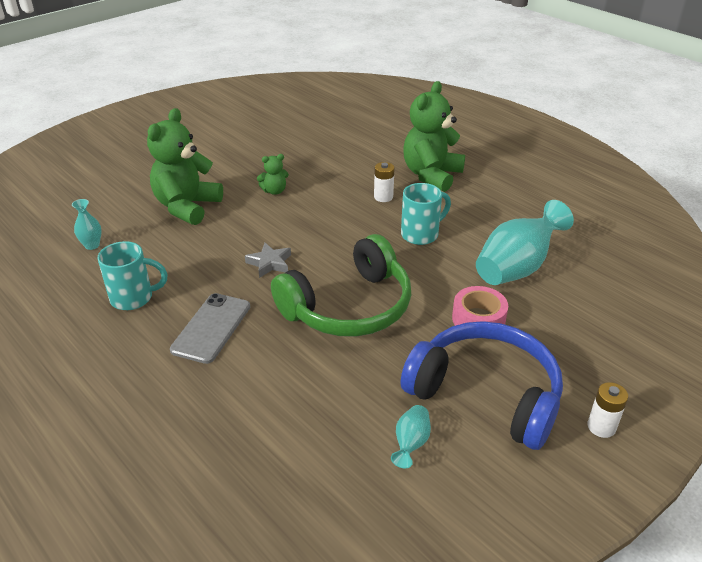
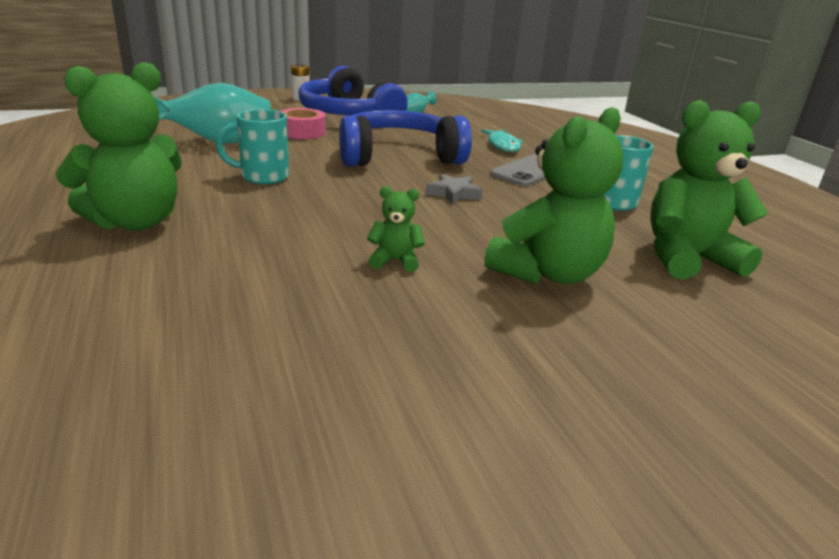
camera: 160 degrees left, 10 degrees down
(92, 245) = (687, 258): turquoise vase -> green teddy bear
(253, 381) = (503, 145): none -> turquoise fish
(348, 306) = (399, 156): green headphones -> blue headphones
(383, 197) = (247, 215): white battery -> none

